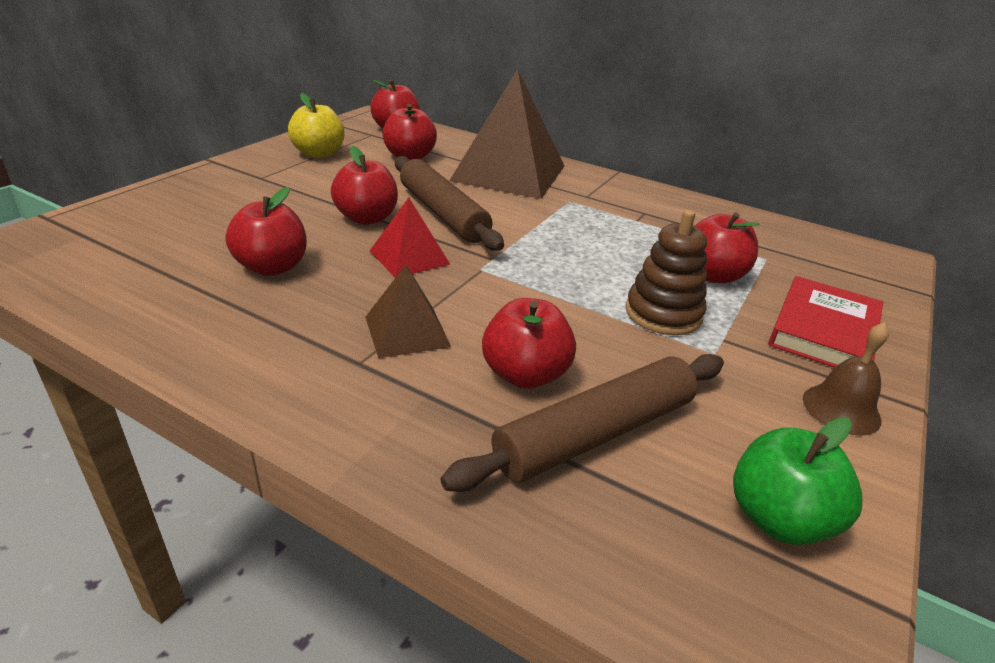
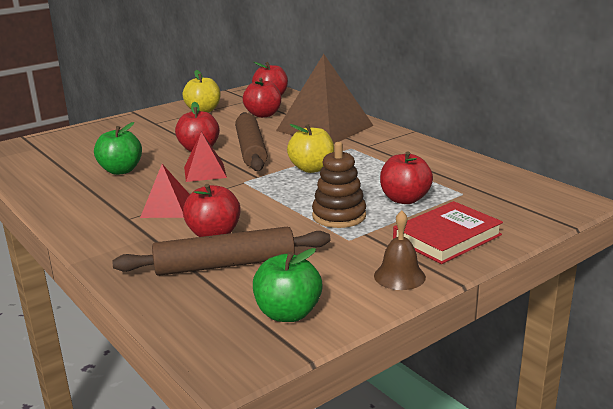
camera: 25 degrees right, 10 degrees down
(272, 267) = (121, 170): red apple -> green apple
(407, 331) = (167, 207): brown pyramid -> red pyramid
(553, 238) = (312, 169): none -> yellow apple

